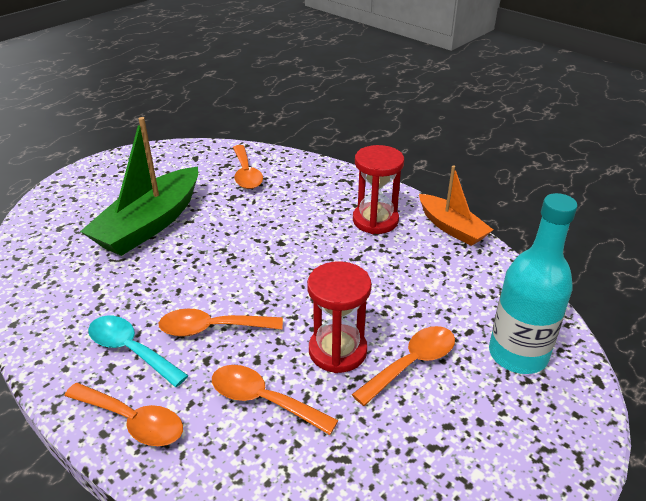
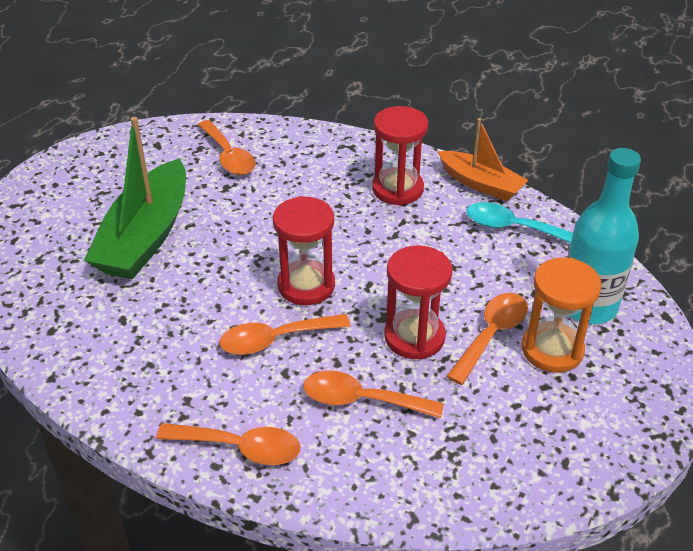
camera: 15 degrees left, 5 degrees up
(131, 350) = (200, 379): turquoise spoon -> turquoise spoon (514, 228)
(260, 286) = (306, 285): none -> red hourglass
(467, 390) = (552, 350): none -> orange hourglass

